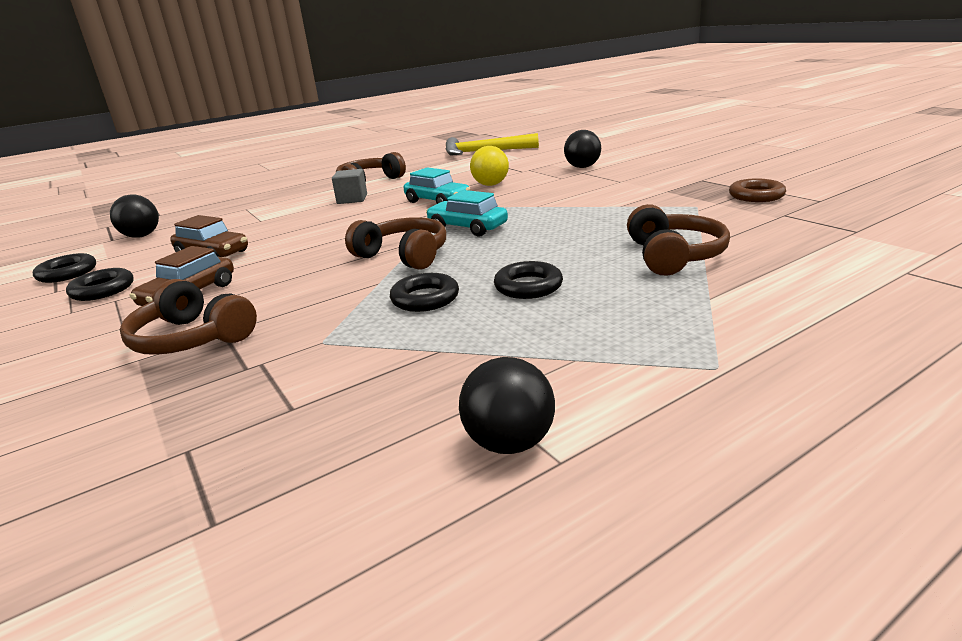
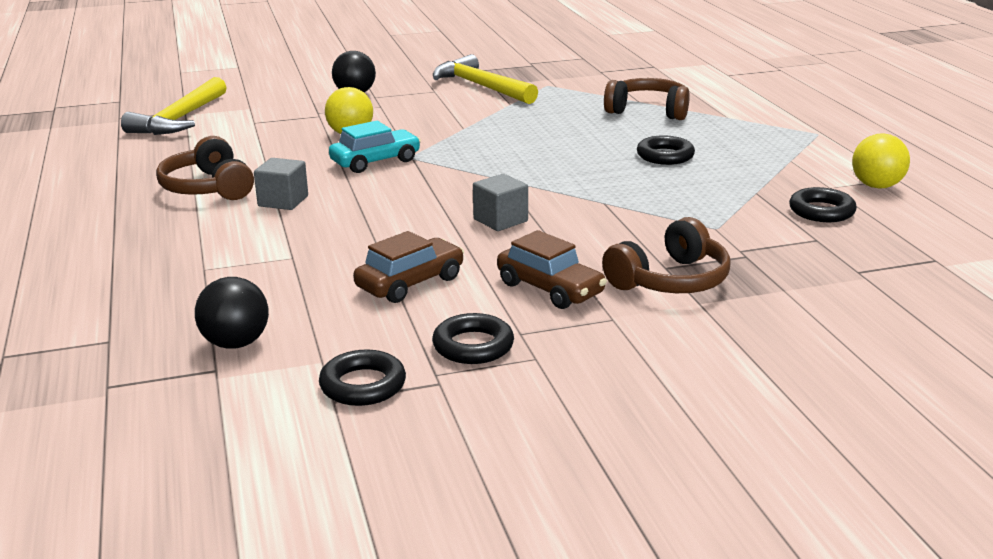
camera: 75 degrees left, 0 degrees up
(328, 255) = (500, 220): none -> grey cube
(404, 256) = (543, 189): brown headphones -> none
(425, 298) = (658, 189): black ring -> black ring (821, 211)
(467, 228) = (493, 159): turquoise car -> none
(509, 443) = (876, 186): black ball -> yellow ball
(654, 189) = (481, 87): none -> yellow hammer
(756, 196) = (547, 67): brown ring -> none

